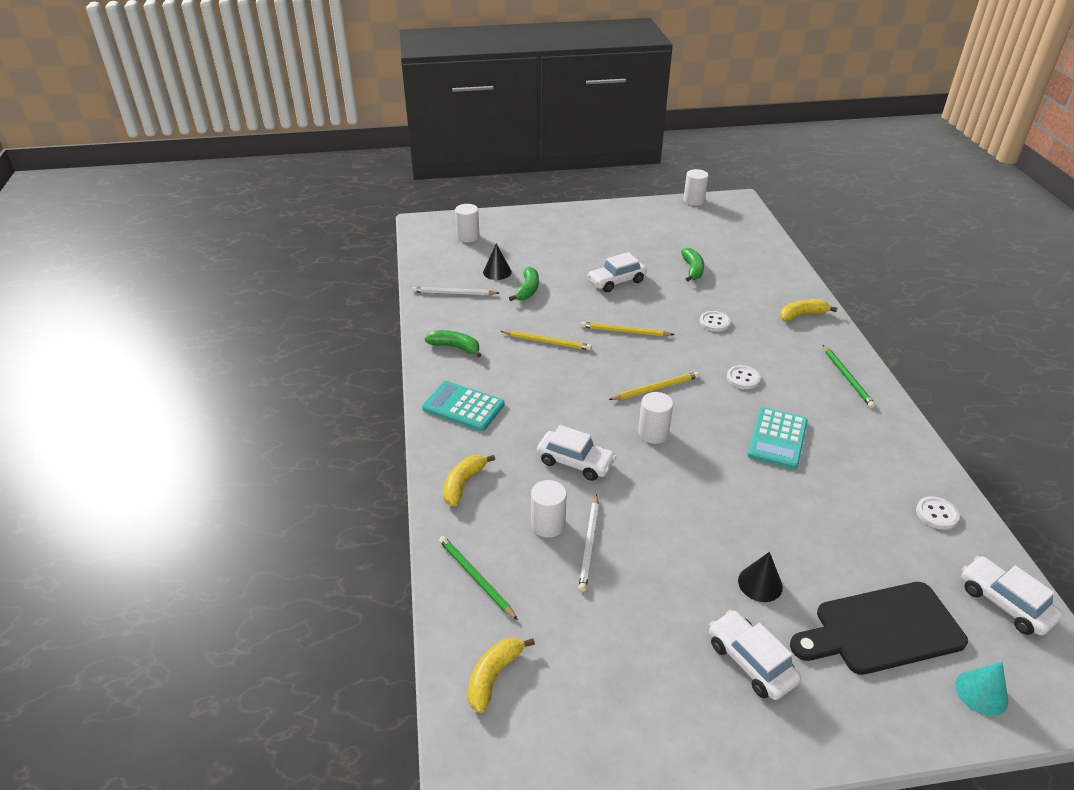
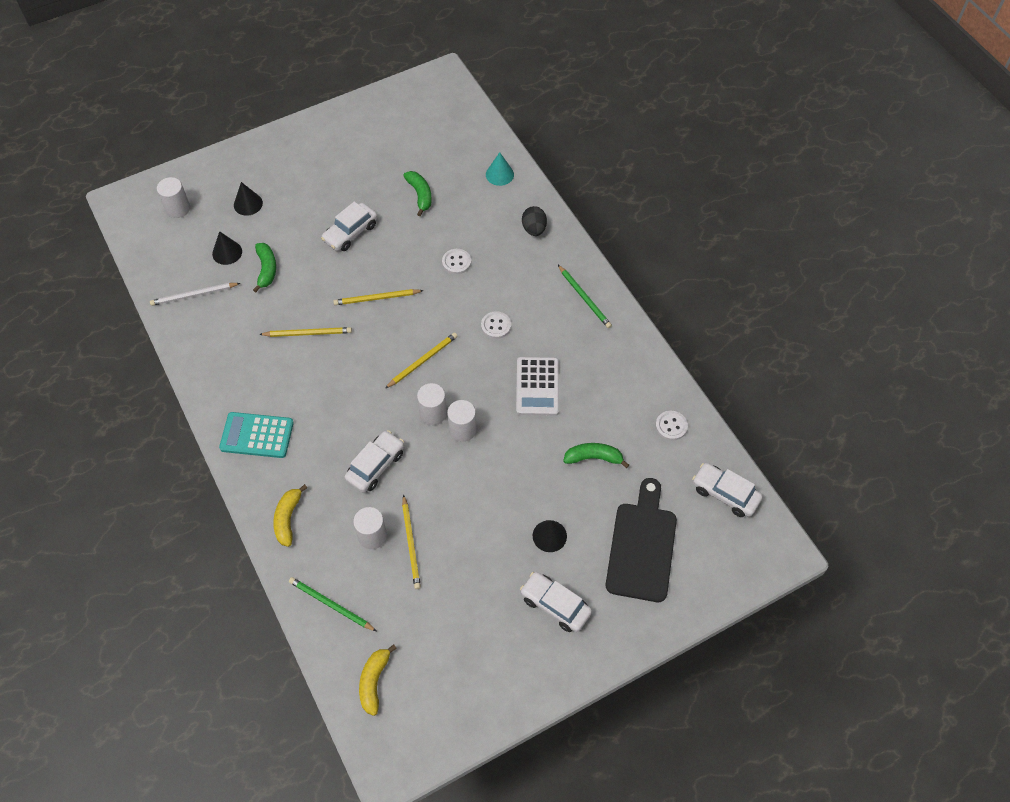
camera: 20 degrees left, 20 degrees up
(455, 347) = (222, 366): green banana -> green banana (594, 458)
(530, 245) = (248, 204): none -> black cone
(575, 462) = (375, 466): white car -> white car turned 60 degrees counterclockwise
(589, 544) = (411, 544): white pencil -> yellow pencil
(693, 200) = (397, 88): white cylinder -> white cylinder (462, 430)
(777, 438) = (537, 386): turquoise calculator -> white calculator
(802, 315) = (534, 229): yellow banana -> black egg
(881, 629) = (642, 546): black cutting board -> black cutting board turned 135 degrees clockwise
(981, 692) = (713, 574): turquoise cone -> turquoise cone (499, 174)

